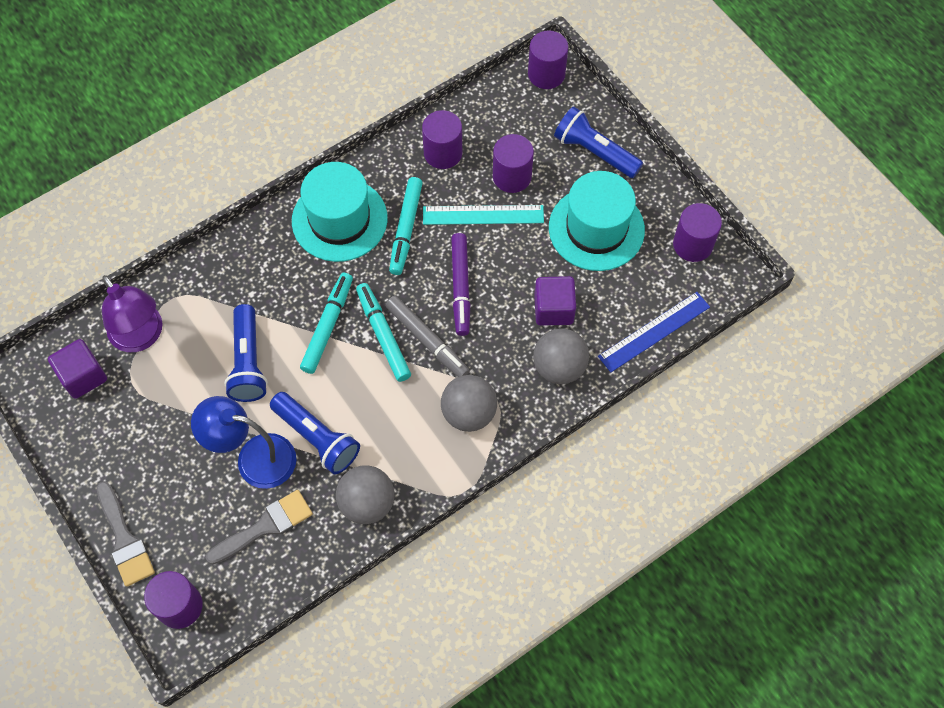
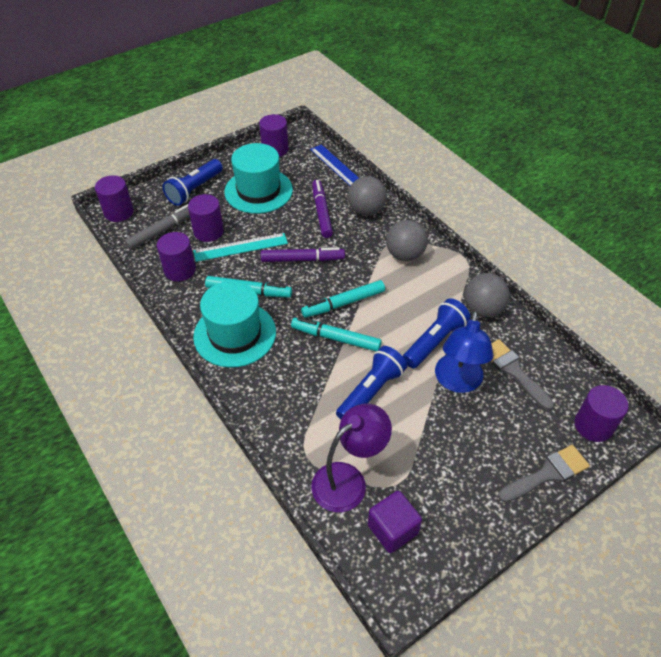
camera: 90 degrees left, 15 degrees down
(248, 362) = (371, 391): blue flashlight -> blue flashlight turned 45 degrees counterclockwise
(427, 340) = (347, 278): grey marker -> grey marker (163, 230)
(483, 215) = (240, 247): turquoise ruler -> turquoise ruler turned 75 degrees clockwise
(553, 309) = (322, 212): purple cube -> purple marker

